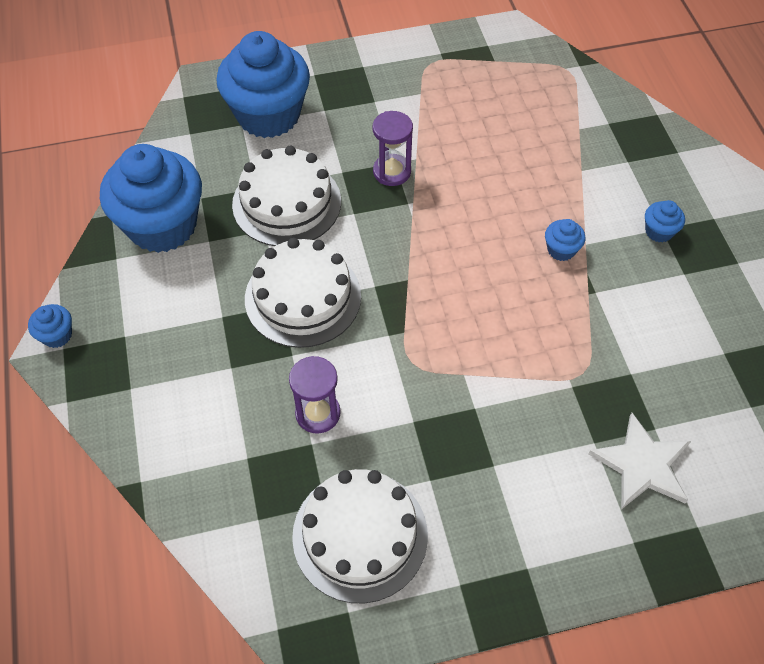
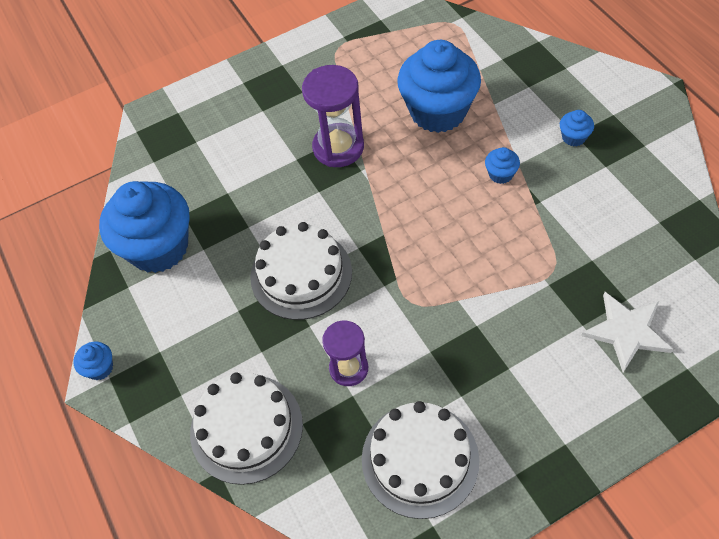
camera: 10 degrees left, 0 degrees up
(268, 115) = (216, 127): blue cupcake -> blue cupcake (438, 111)
(287, 203) = (259, 198): white cake -> white cake (246, 428)
(392, 172) = (338, 147): purple hourglass -> purple hourglass, size x1.55

